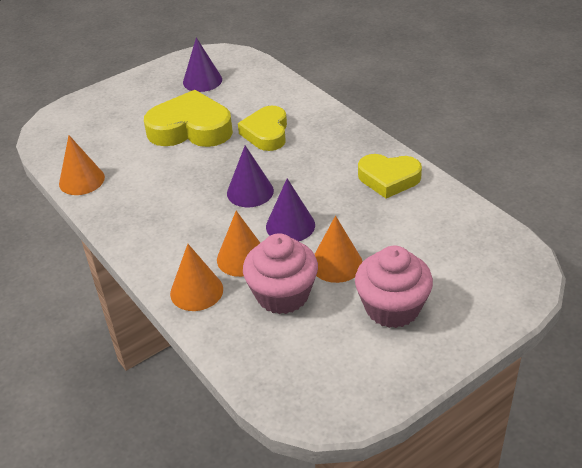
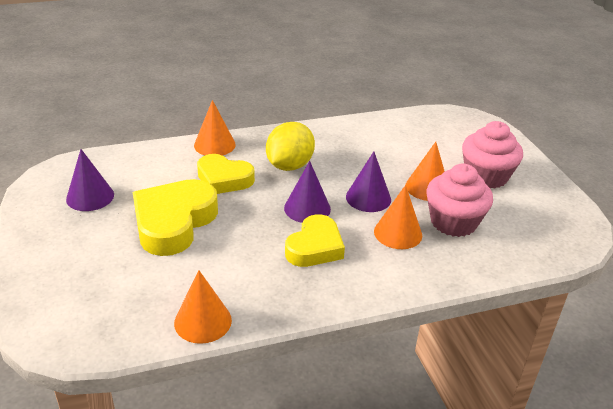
camera: 75 degrees left, 5 degrees down
(196, 291) = (430, 268): orange cone -> orange cone (214, 145)
(314, 162) = (289, 165): none -> yellow lemon
(388, 179) = (337, 138): yellow heart -> yellow heart (315, 247)

